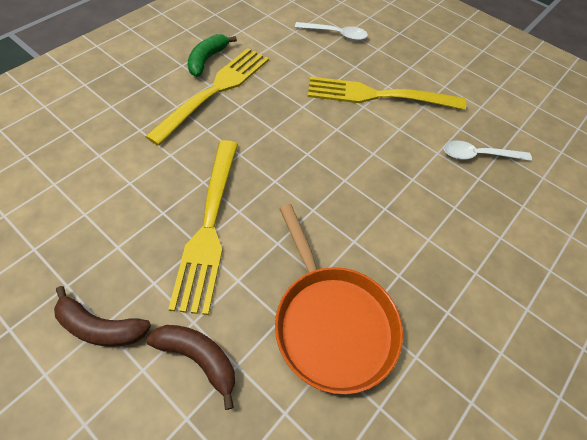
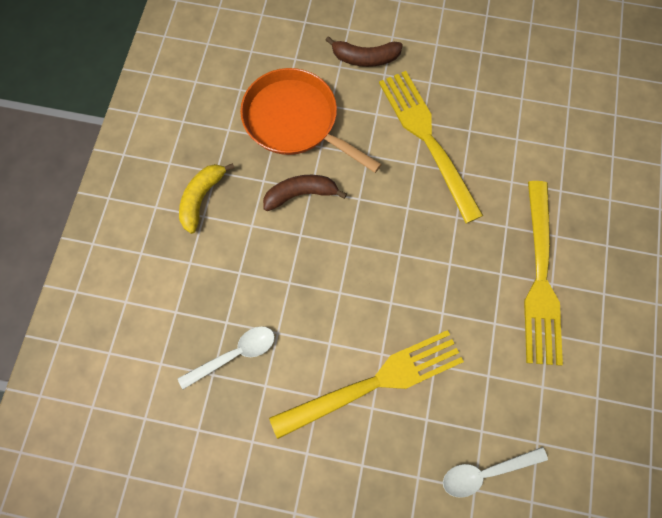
camera: 155 degrees right, 15 degrees up
(100, 327) = (437, 43): brown banana -> brown banana (301, 194)
(207, 60) = (587, 318): green banana -> none
(472, 291) = (202, 198): none -> yellow banana

